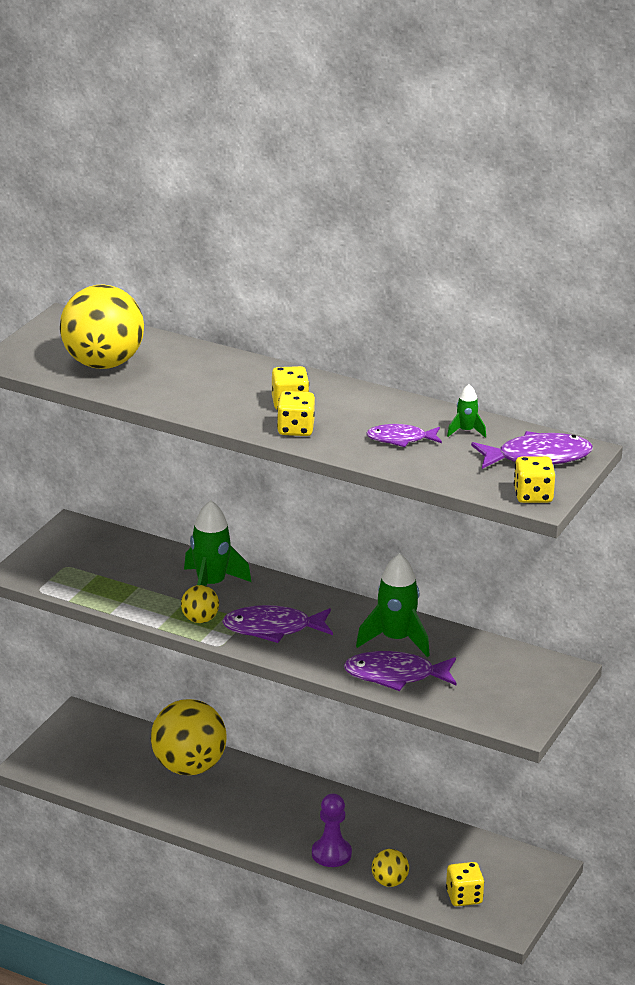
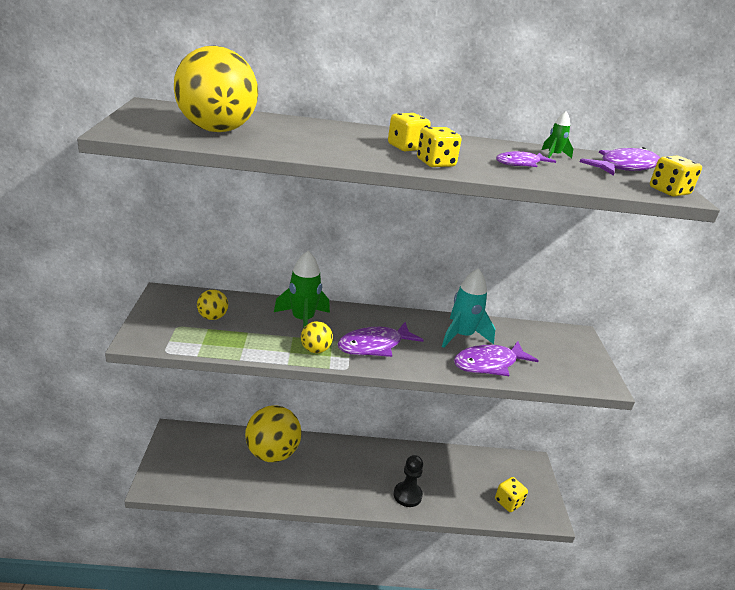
camera: 30 degrees left, 0 degrees up
(331, 854) = (407, 495): purple pawn -> black pawn
(389, 882) = (458, 506): yellow ball -> yellow ball (212, 317)
(395, 640) = (462, 336): green rocket -> turquoise rocket

